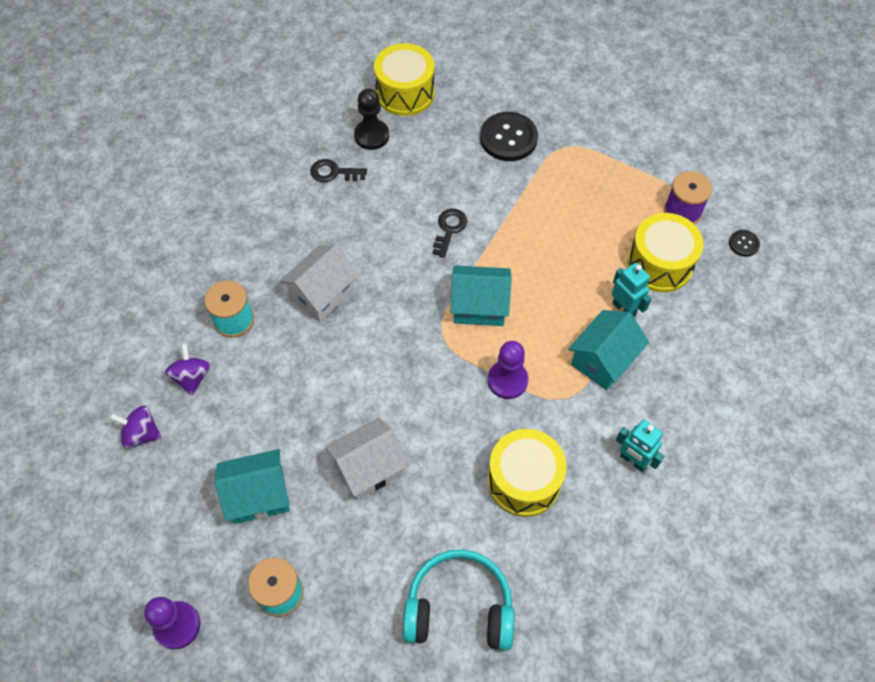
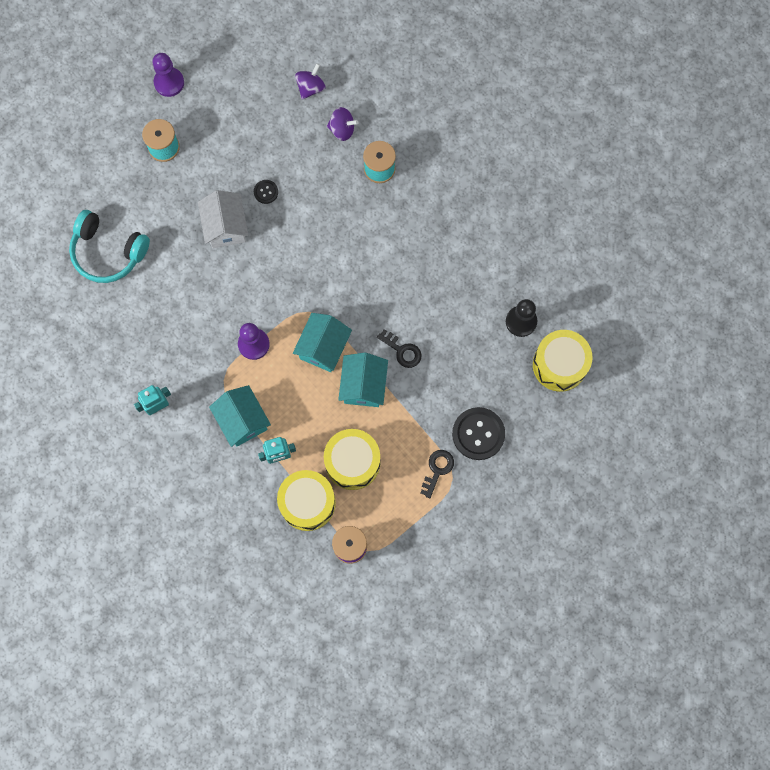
camera: 110 degrees right, 15 degrees up
(258, 495) = (235, 151): turquoise house -> turquoise house (363, 385)
(322, 294) = (378, 236): white house -> none
(333, 172) = (492, 279): black key -> black key (437, 470)
(459, 608) = (108, 252): turquoise headphones -> turquoise headphones turned 90 degrees clockwise
(524, 481) = (174, 325): yellow drum -> yellow drum (352, 462)
(743, 244) = (300, 581): black button -> black button (266, 192)

